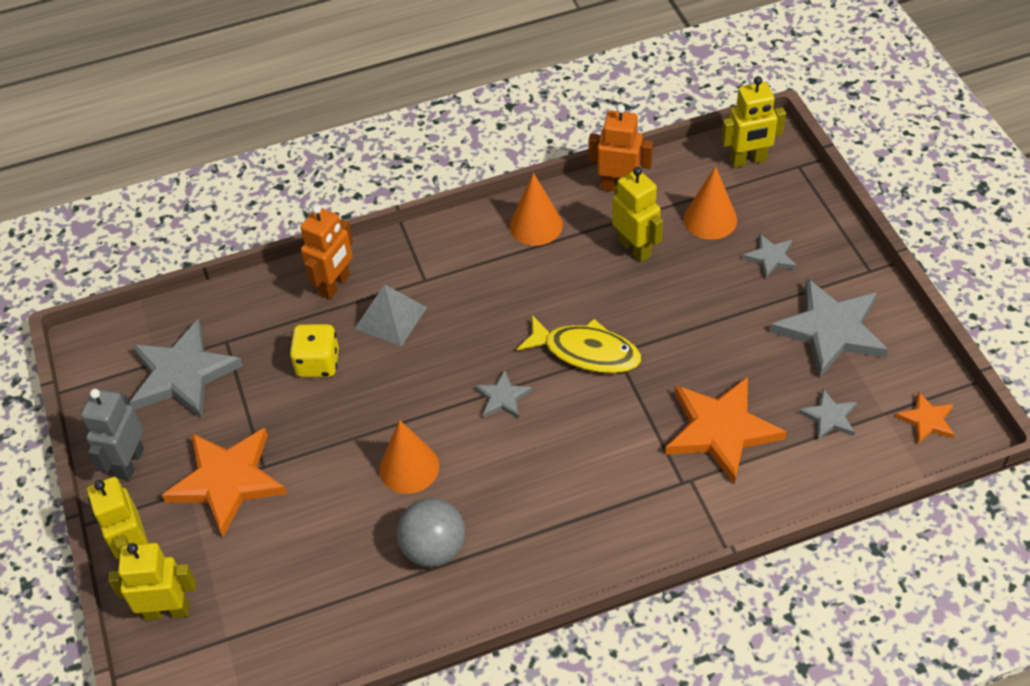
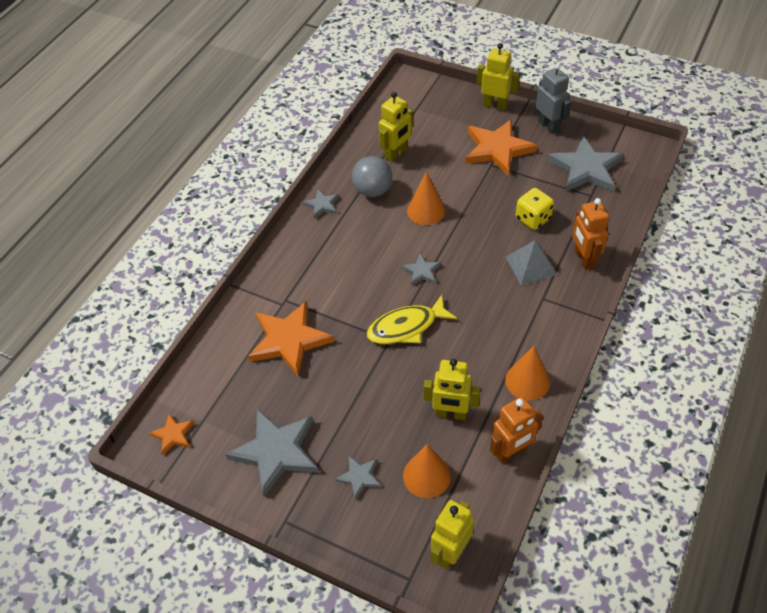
camera: 135 degrees right, 0 degrees up
(167, 610) = (452, 100): yellow robot -> yellow robot (396, 154)
(829, 417) = (234, 393): grey star -> grey star (322, 205)

